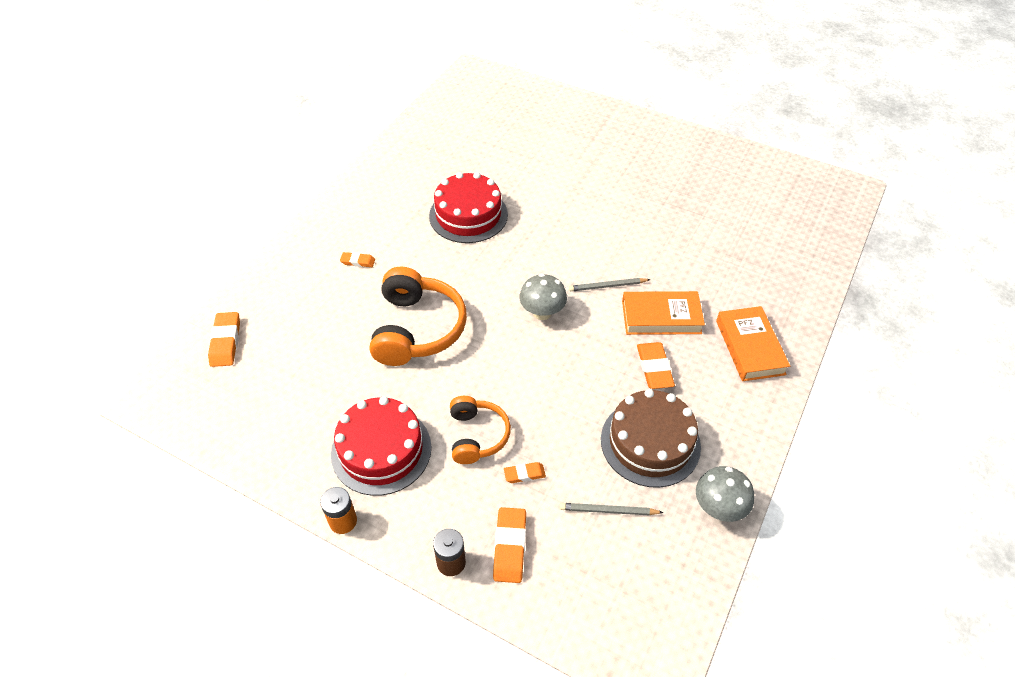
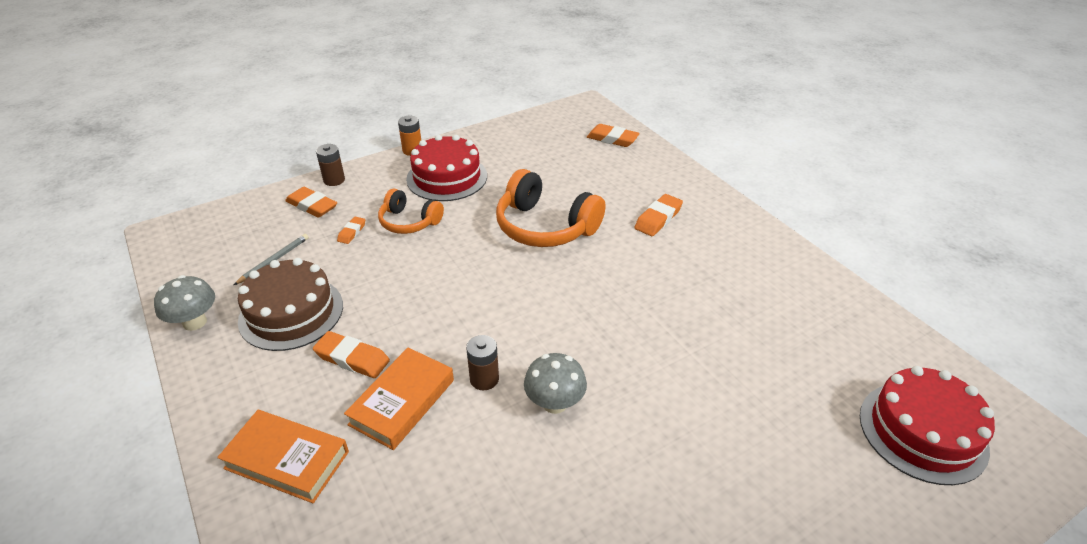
camera: 120 degrees right, 10 degrees down
(358, 261) = (658, 218): orange eraser -> orange eraser, size x1.69
(468, 215) = (682, 313): red cake -> red cake (922, 431)
(542, 312) = (494, 310): grey mushroom -> grey mushroom (554, 403)
(607, 286) = (484, 379): grey pencil -> brown battery

